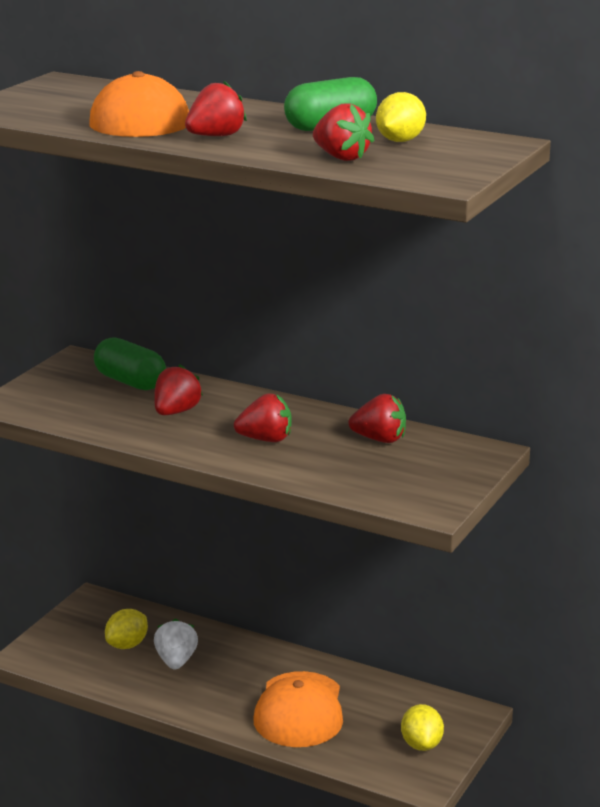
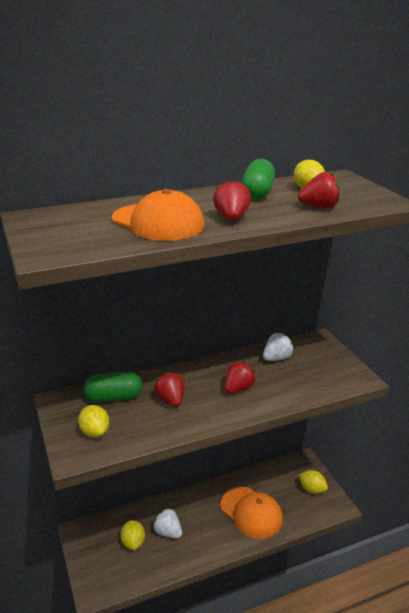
camera: 50 degrees left, 5 degrees up
(57, 397) = (95, 432): none -> yellow lemon
(379, 439) = (277, 358): red strawberry -> white strawberry

